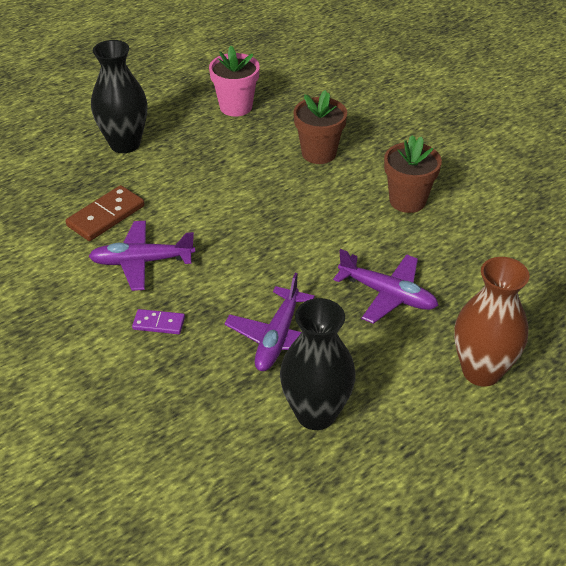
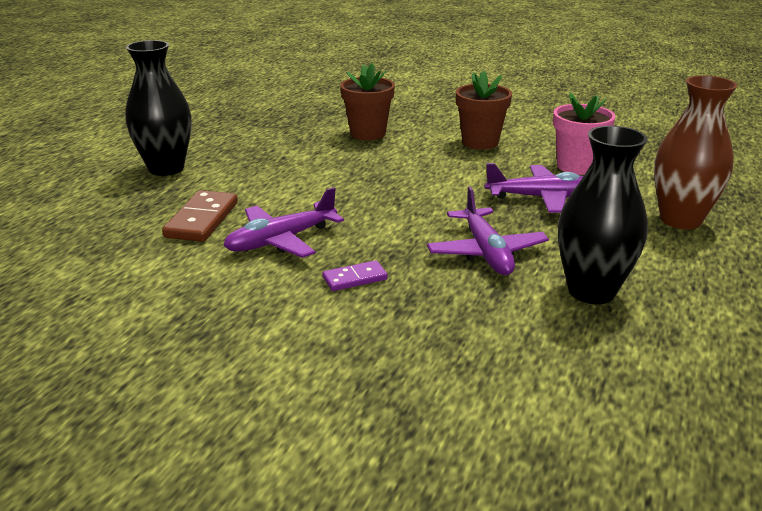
camera: 30 degrees left, 15 degrees down
(236, 107) = (255, 124): pink flower pot -> pink flower pot (576, 166)

